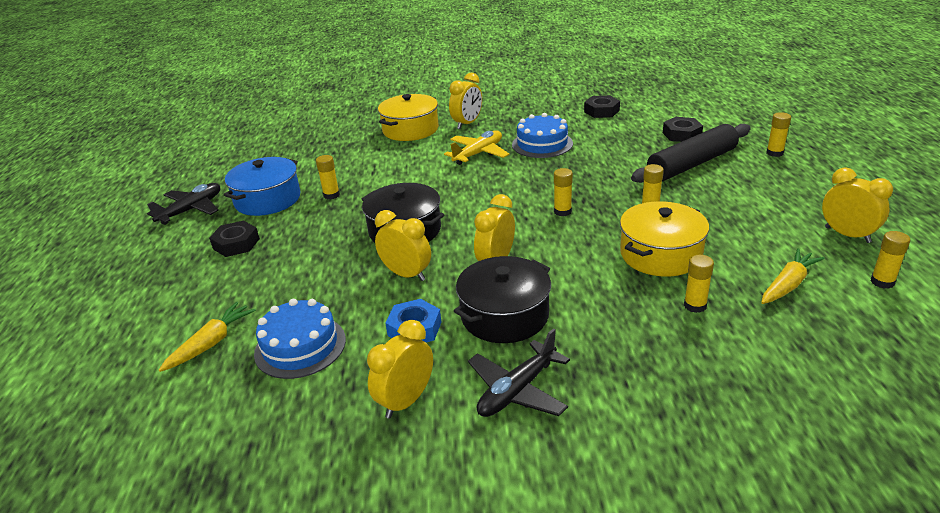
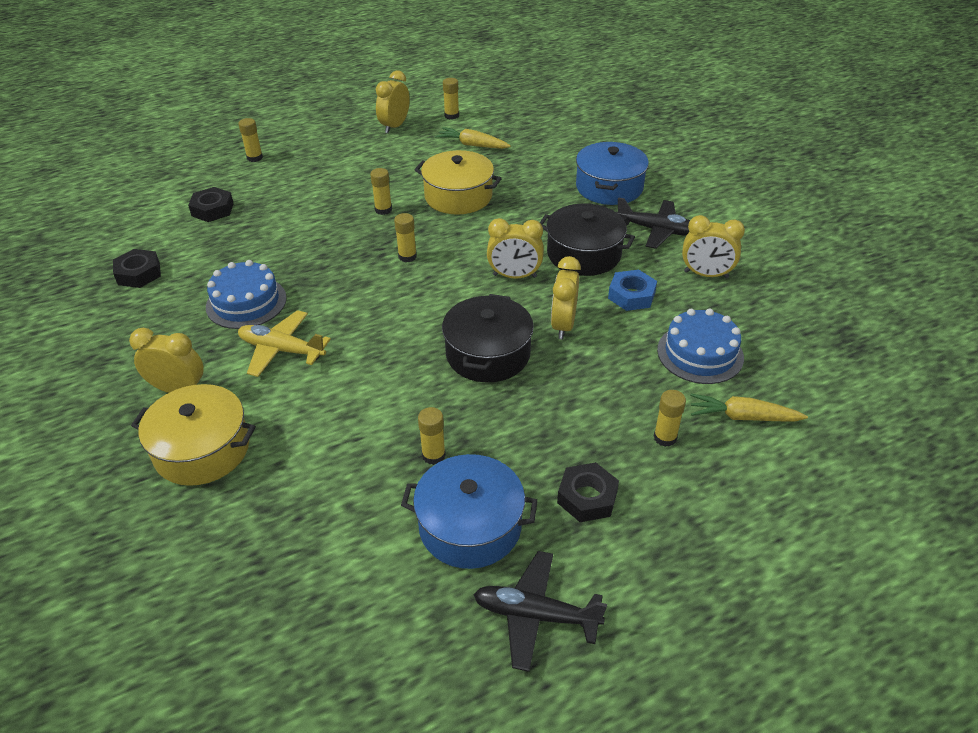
camera: 115 degrees left, 10 degrees up
(641, 379) = (609, 187): none -> blue pot
(692, 164) = (286, 197): black rolling pin -> none
(695, 305) = (518, 176): yellow glue stick -> yellow glue stick (665, 437)

